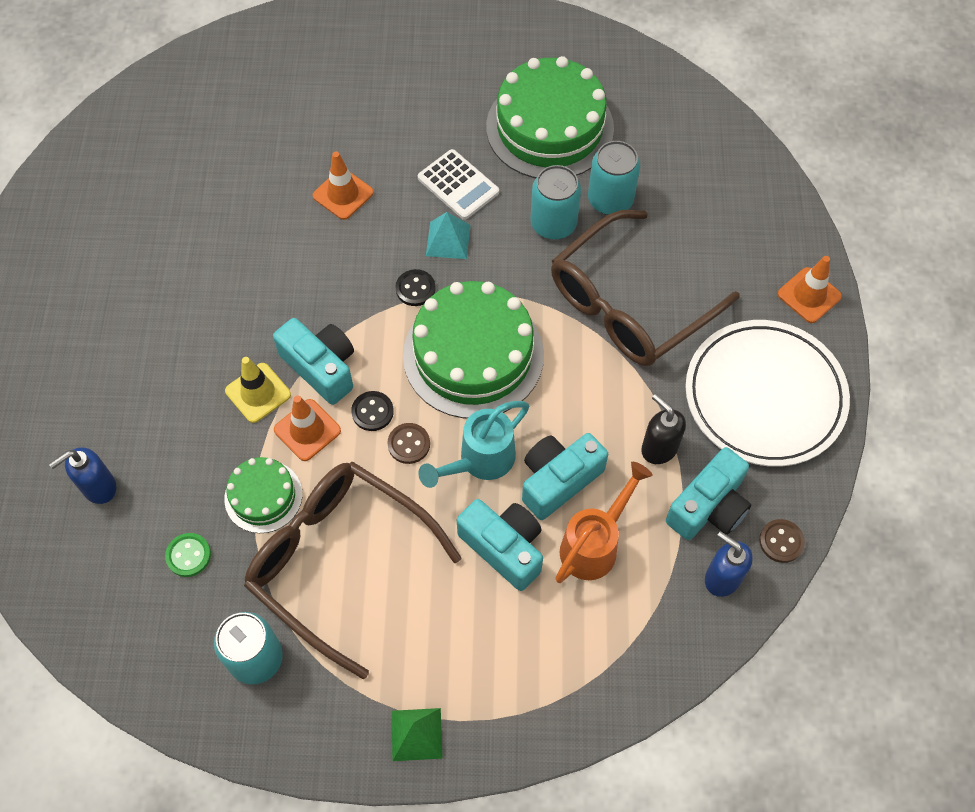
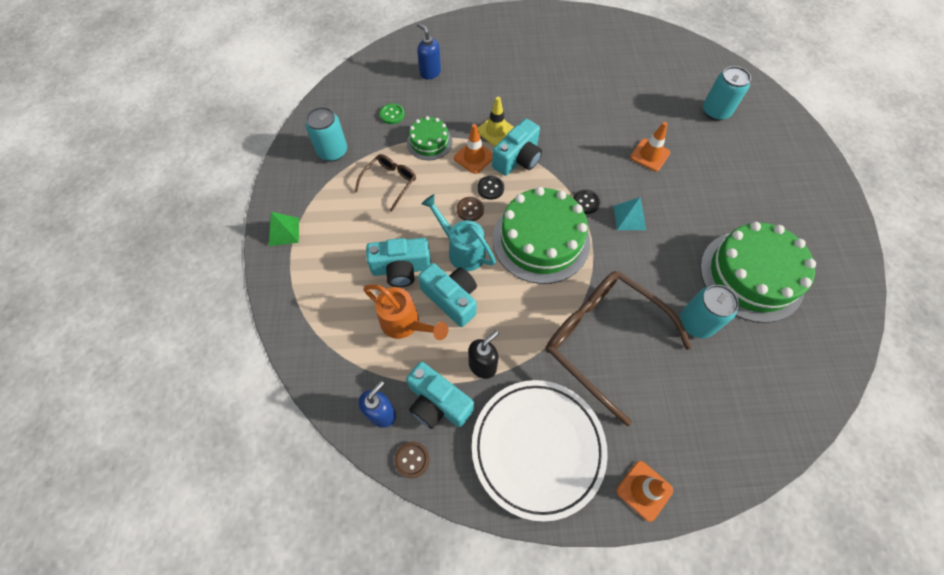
camera: 85 degrees right, 0 degrees up
(339, 562) = (389, 183): brown glasses -> brown glasses, size x0.49
(458, 185) = (678, 220): white calculator -> none
(504, 547) = (401, 269): turquoise camera -> turquoise camera turned 45 degrees clockwise
(553, 224) = (662, 283): turquoise can -> turquoise can (715, 111)

